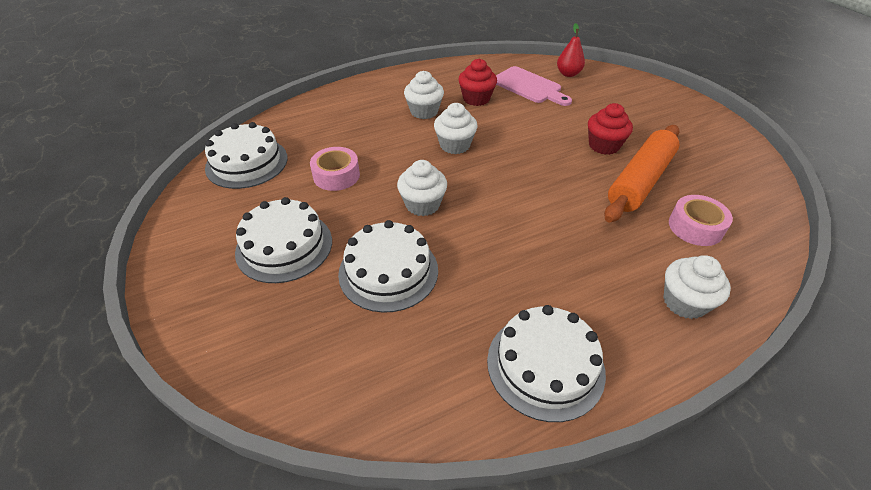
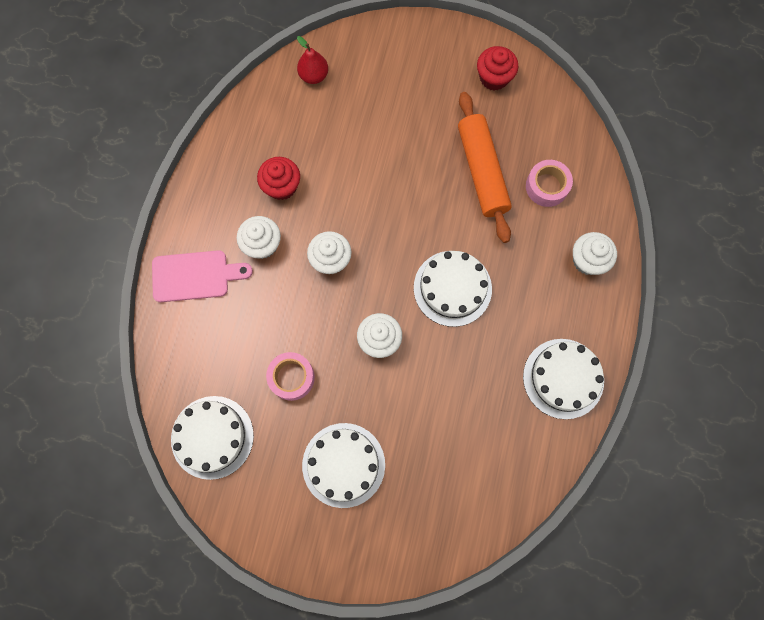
camera: 50 degrees left, 30 degrees up
(388, 271) = (425, 411): white cake -> white cake (452, 288)
(529, 86) = (303, 127): pink cutting board -> pink cutting board (195, 276)
(604, 145) = (427, 153): red cupcake -> red cupcake (494, 78)

